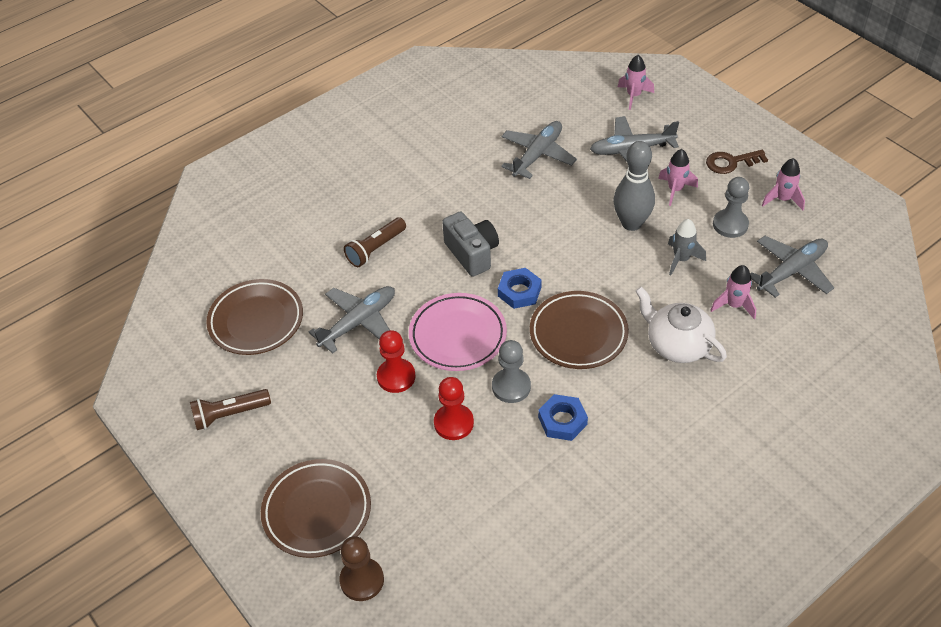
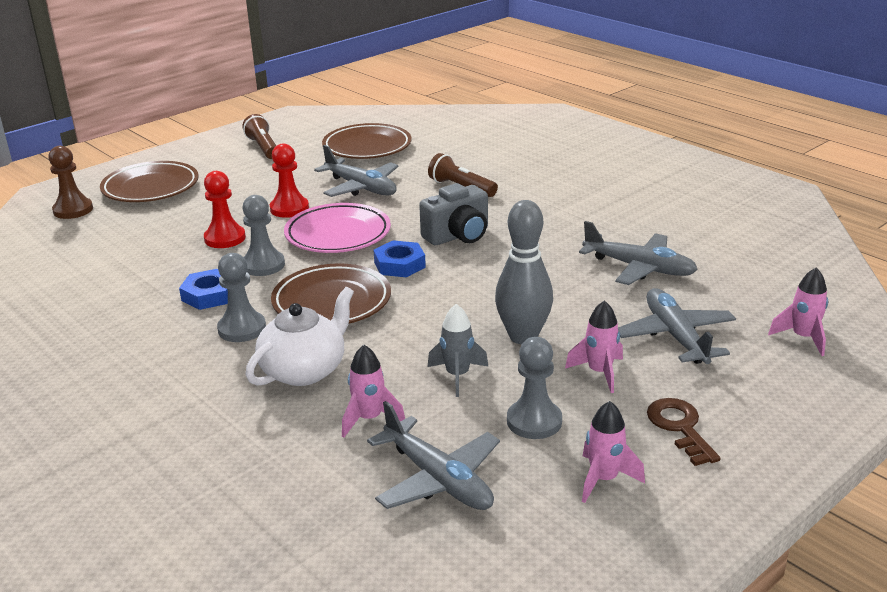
camera: 85 degrees right, 20 degrees down
(619, 390) = (242, 329): none -> grey pawn

